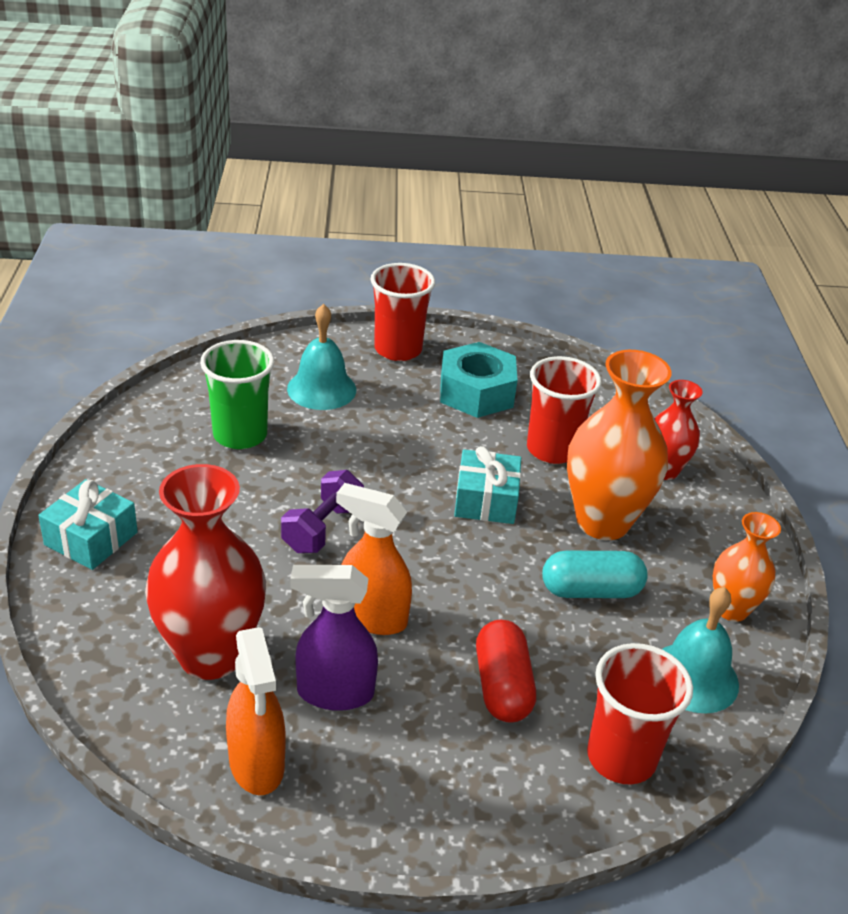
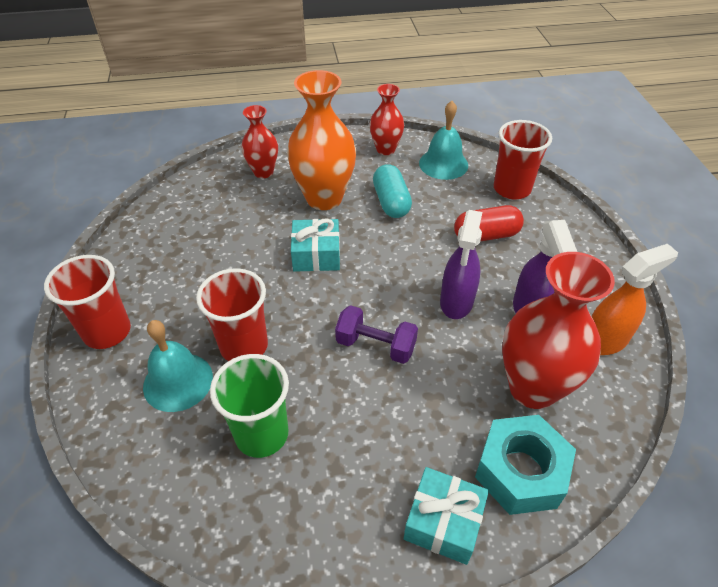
camera: 95 degrees left, 10 degrees up
(372, 617) = (456, 302): orange spray bottle -> purple spray bottle
(476, 392) = (177, 271): turquoise nut -> turquoise nut (520, 471)
(552, 449) = (249, 224): red cup -> red cup (244, 346)
(731, 609) = (385, 149): orange vase -> red vase

